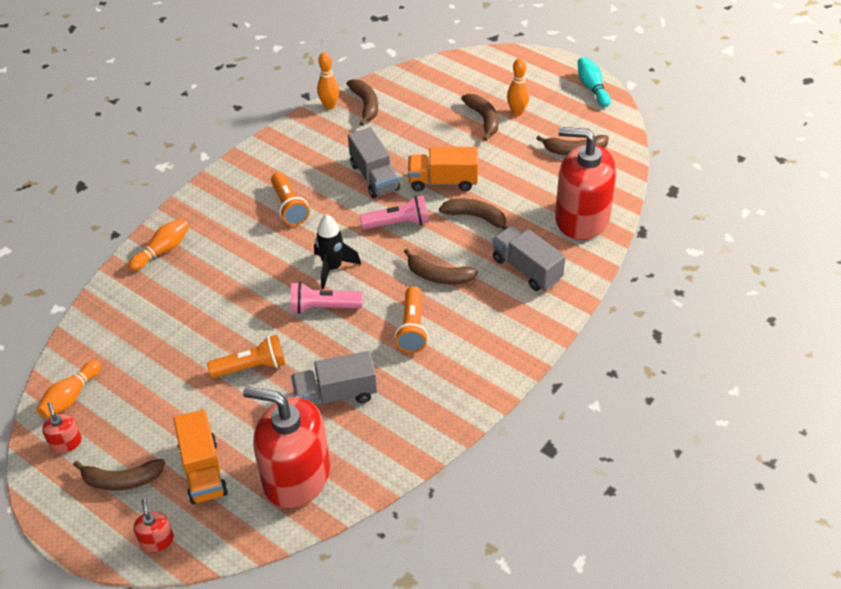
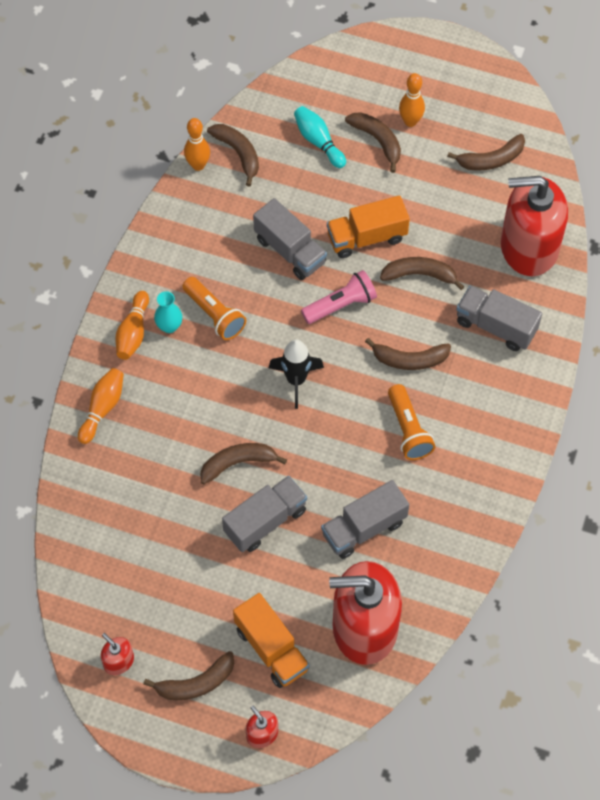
camera: 20 degrees left, 15 degrees up
(71, 397) = (96, 610): orange bowling pin -> orange bowling pin (133, 332)
(248, 206) = (169, 326): none -> turquoise vase
(252, 317) = (238, 463): none -> brown banana
(252, 367) = (265, 521): orange flashlight -> grey truck
(323, 307) = (307, 431): pink flashlight -> none
(592, 88) = (479, 67): turquoise bowling pin -> turquoise bowling pin (318, 142)

